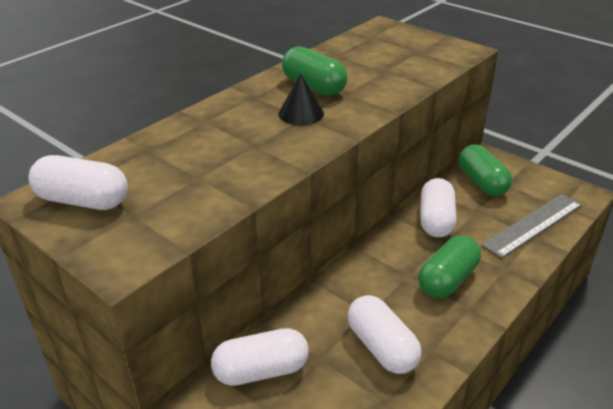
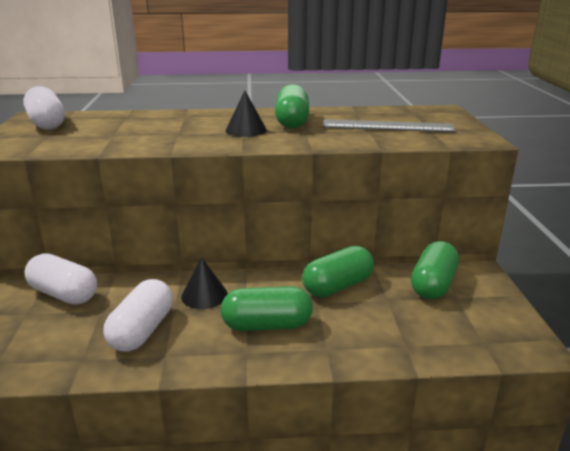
camera: 45 degrees right, 10 degrees down
(369, 288) = (204, 295): none -> black cone
(435, 220) = (337, 286): white capsule -> green capsule
(533, 225) = (422, 337): grey ruler -> grey ruler (387, 126)

